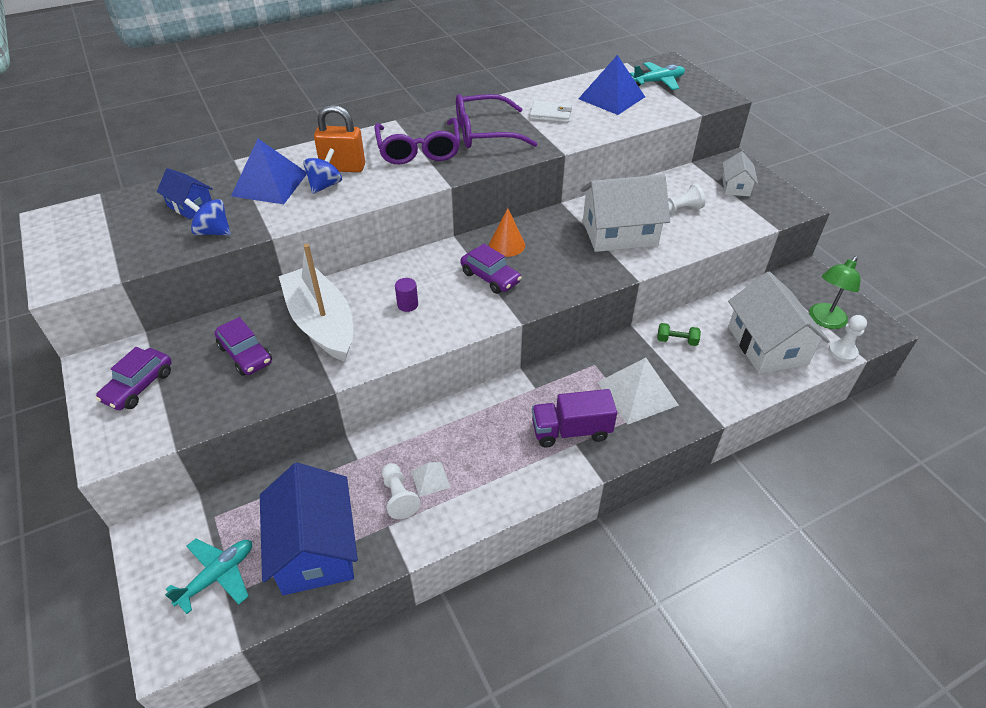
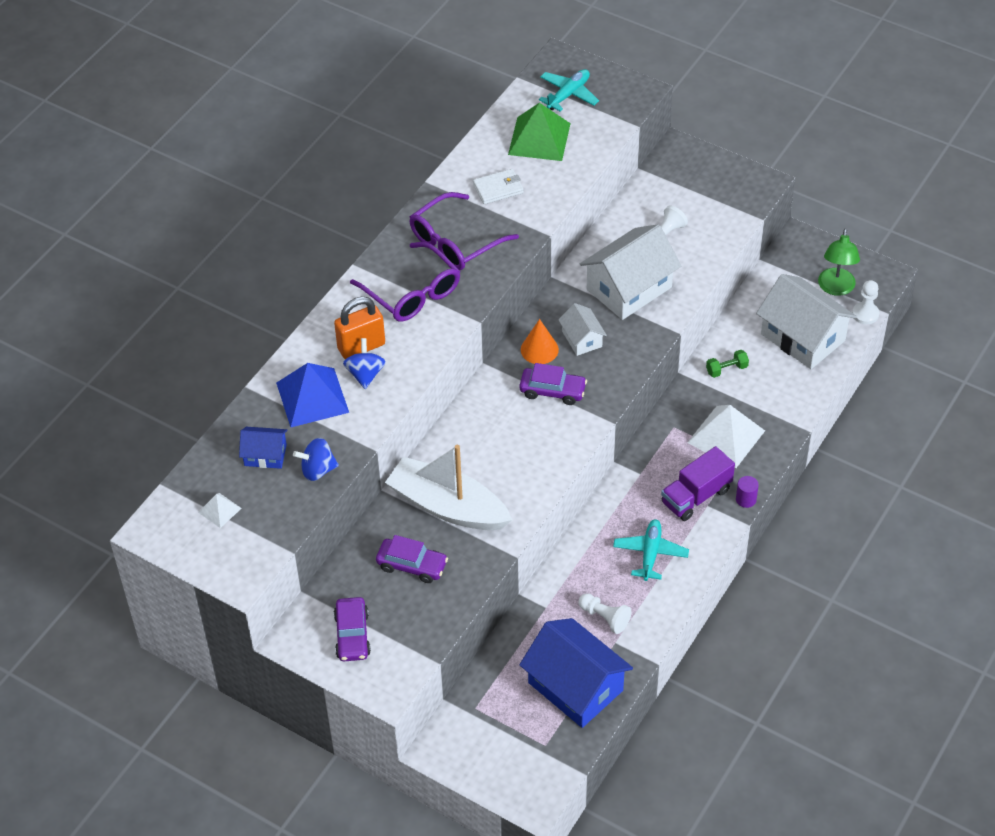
camera: 30 degrees left, 5 degrees up
(218, 576) = (521, 743): turquoise plane -> turquoise plane (650, 553)
(407, 304) = (504, 453): purple cylinder -> purple cylinder (746, 499)
(430, 479) = (617, 592): white pyramid -> white pyramid (219, 510)
(611, 98) = (539, 139): blue pyramid -> green pyramid
(735, 186) = (697, 183): white house -> white house (582, 339)

